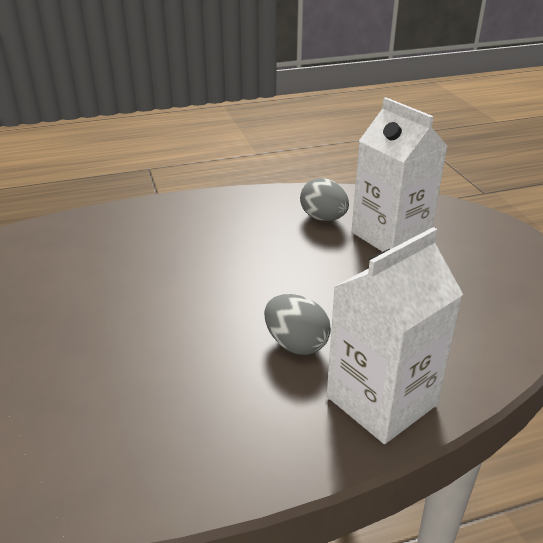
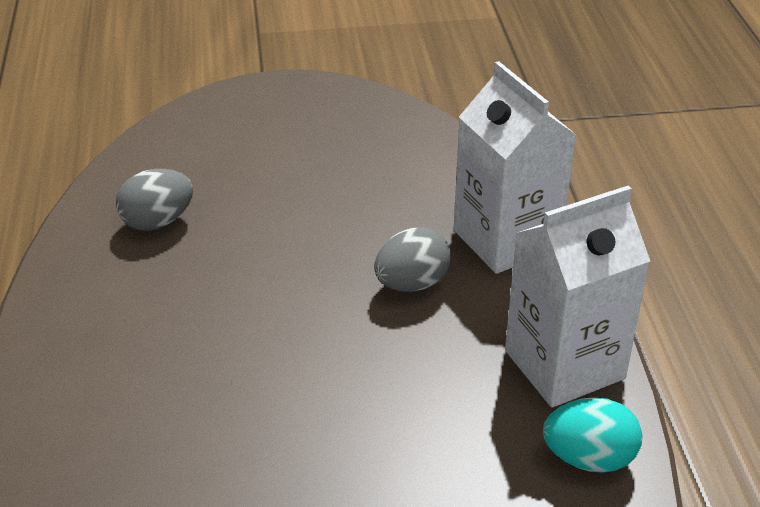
camera: 80 degrees left, 5 degrees up
(89, 480) = (589, 458): none -> turquoise egg
(390, 235) = (226, 174): white carton -> white carton (564, 364)

